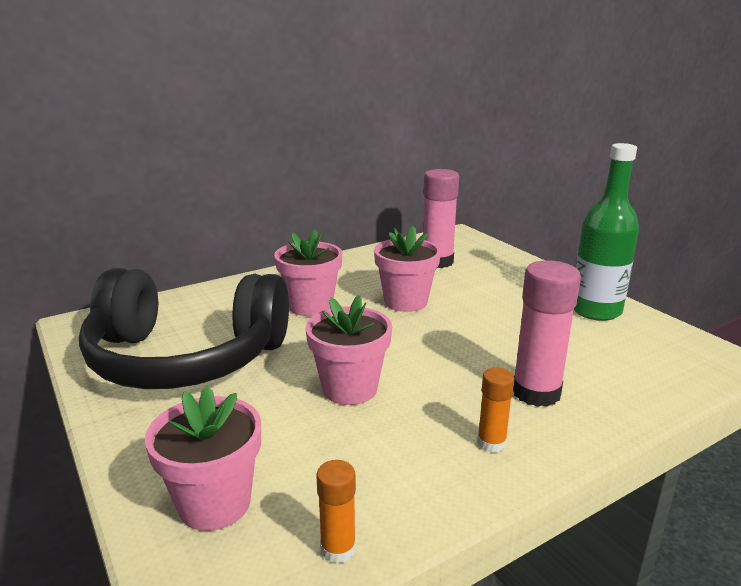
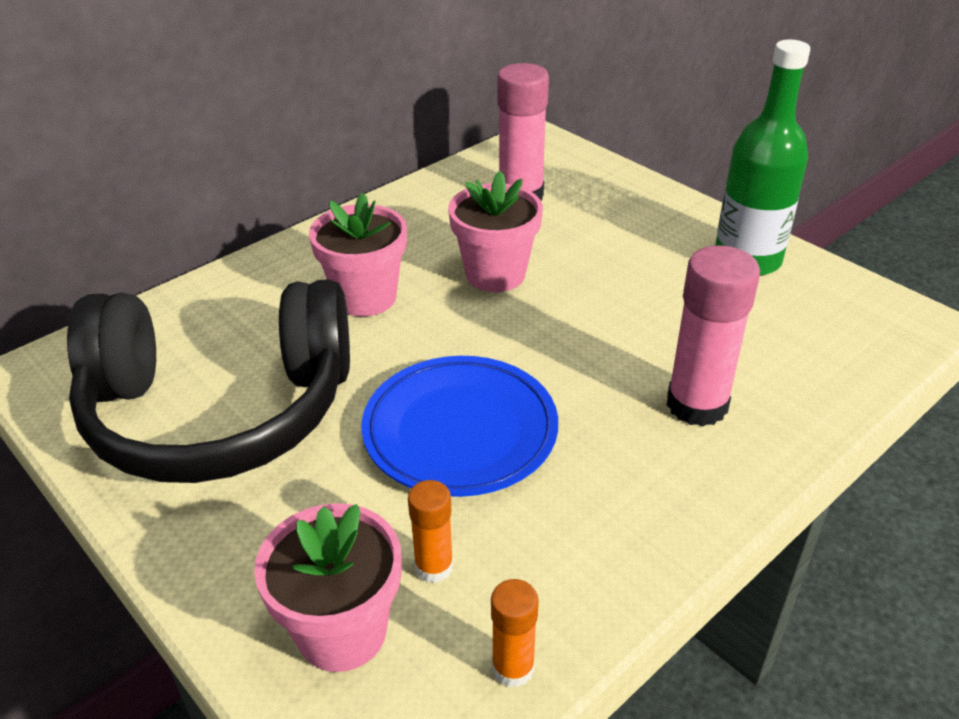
camera: 10 degrees left, 15 degrees up
(349, 388) = (460, 432): pink flower pot -> blue plate
(491, 443) = (658, 490): orange glue stick -> orange glue stick (434, 566)

